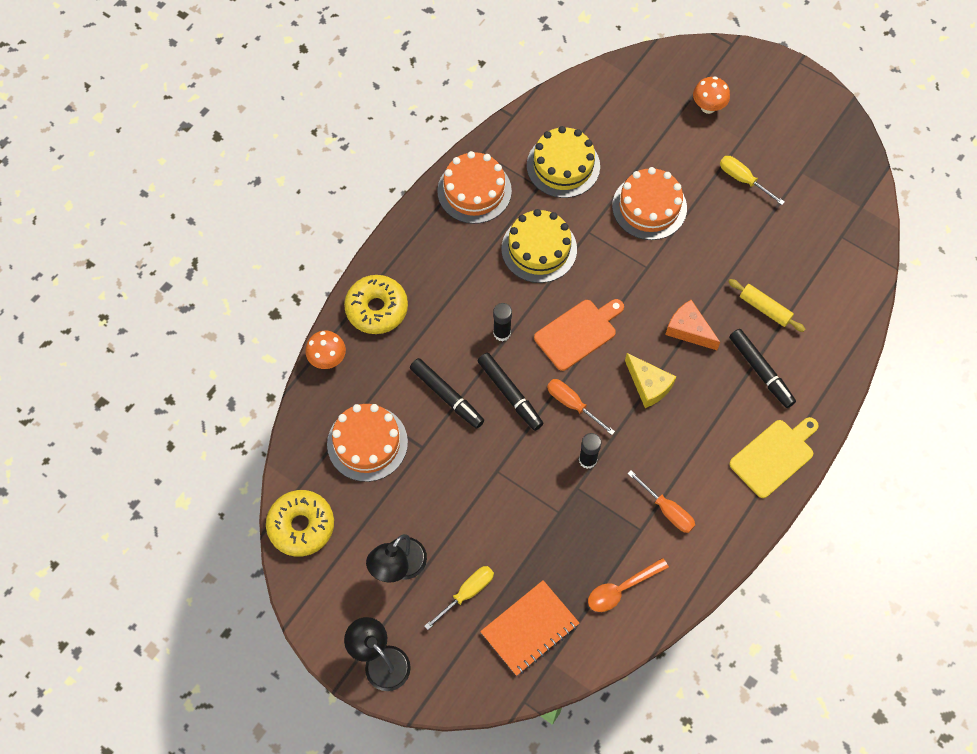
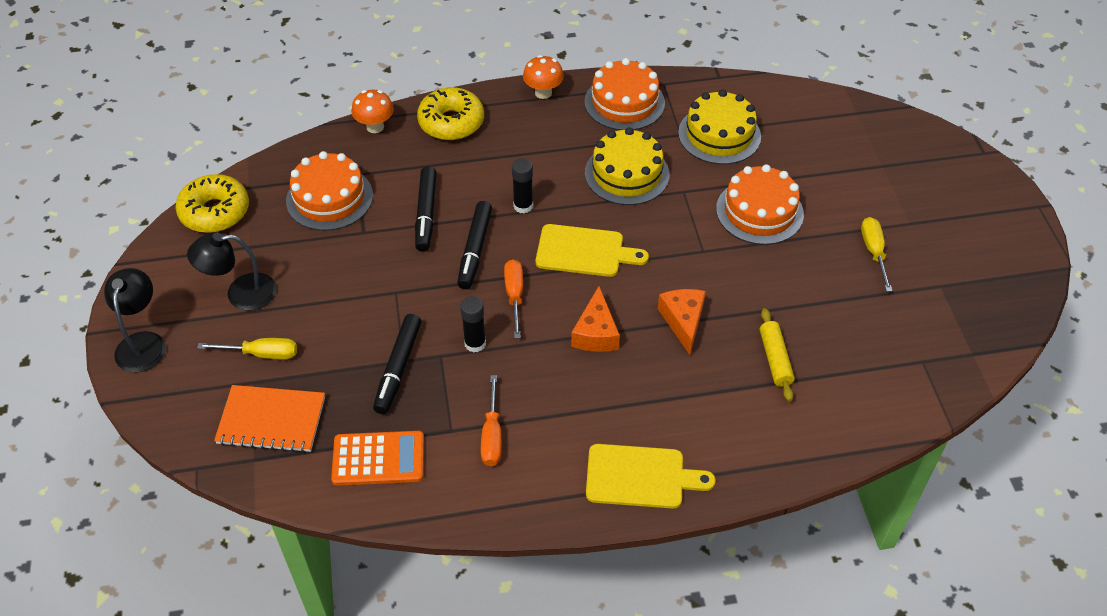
camera: 45 degrees right, 15 degrees down
(578, 333) = (584, 251): orange cutting board -> yellow cutting board
(621, 589) = (378, 459): orange spoon -> orange calculator
(648, 385) = (596, 333): yellow cheese -> orange cheese
(708, 107) = (904, 180): orange mushroom -> orange mushroom (543, 93)
(761, 371) = (711, 402): black marker -> black marker (398, 368)

